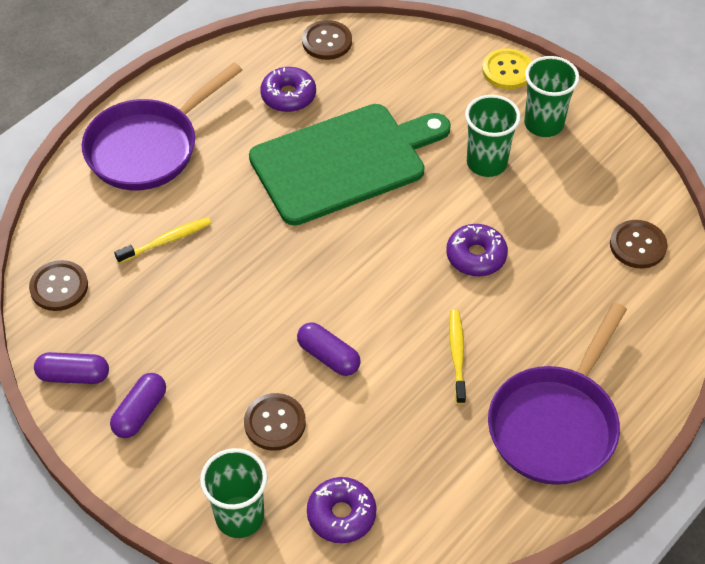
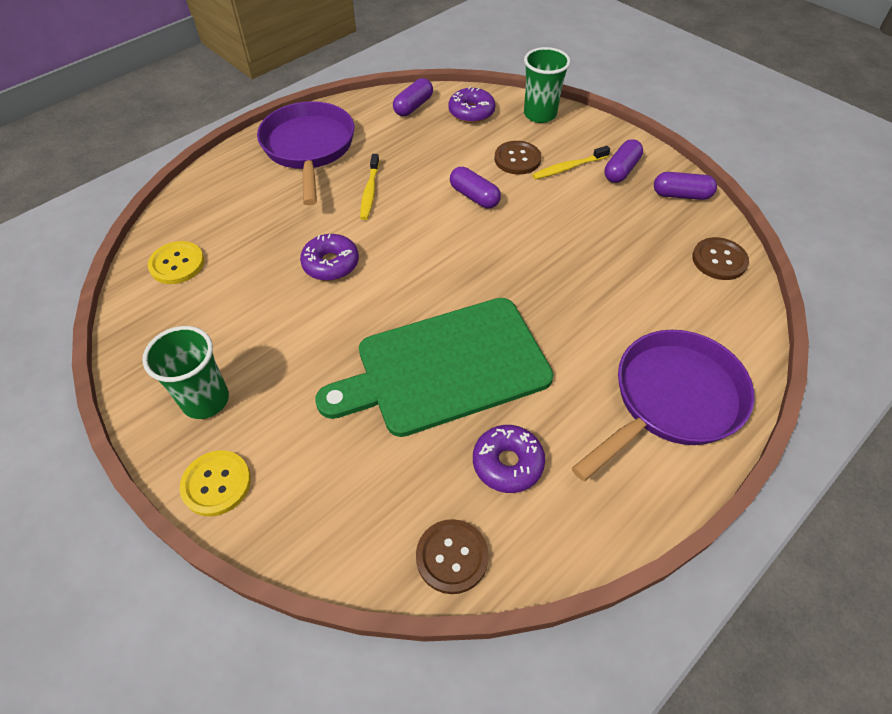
camera: 175 degrees left, 0 degrees up
(166, 241) = (628, 295): yellow toothbrush -> yellow toothbrush (568, 168)
(429, 522) = (413, 106): none -> purple capsule
(486, 163) = (289, 356): green cup -> none
(556, 423) = (309, 149): purple pan -> purple pan turned 45 degrees counterclockwise
(637, 245) = (177, 264): brown button -> yellow button

